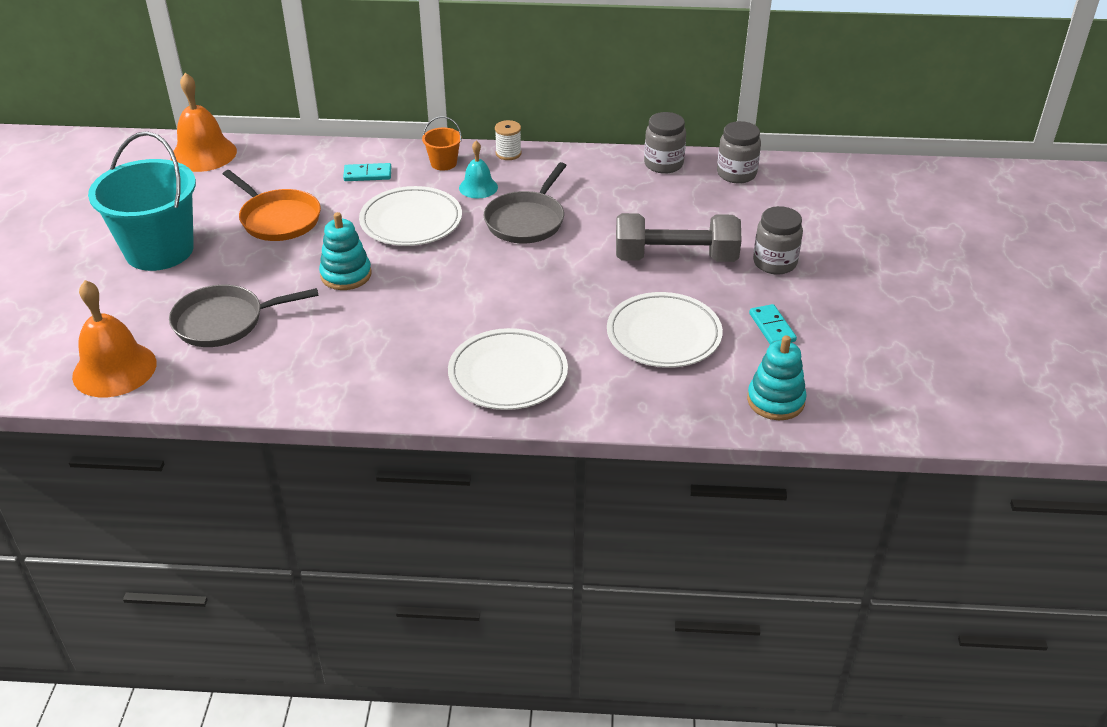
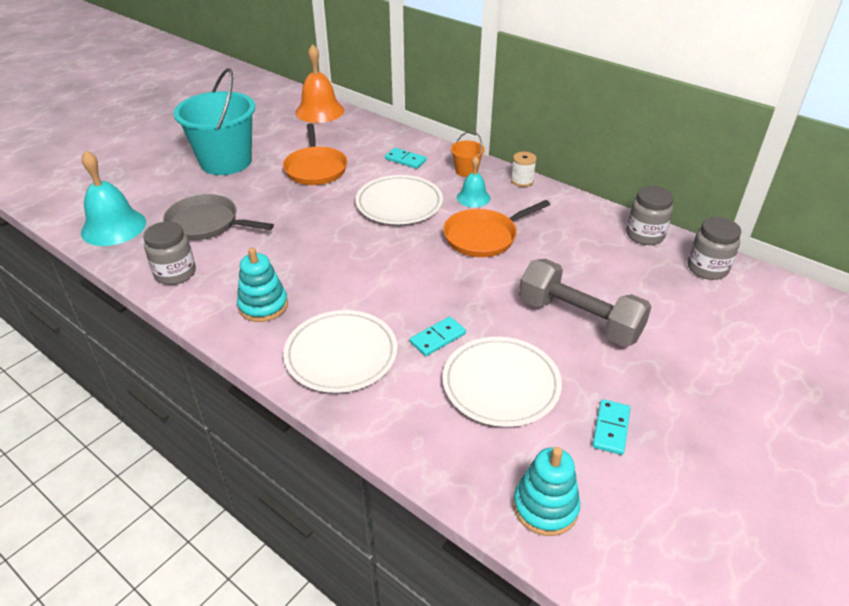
camera: 35 degrees right, 0 degrees up
(114, 369) = (113, 227): orange bell -> turquoise bell
(346, 275) = (314, 224): turquoise stacking toy -> turquoise stacking toy (263, 306)
(526, 220) = (484, 237): grey pan -> orange pan
(577, 323) = (438, 338): none -> turquoise domino
(774, 263) = (671, 366): grey jar -> grey jar (175, 273)

